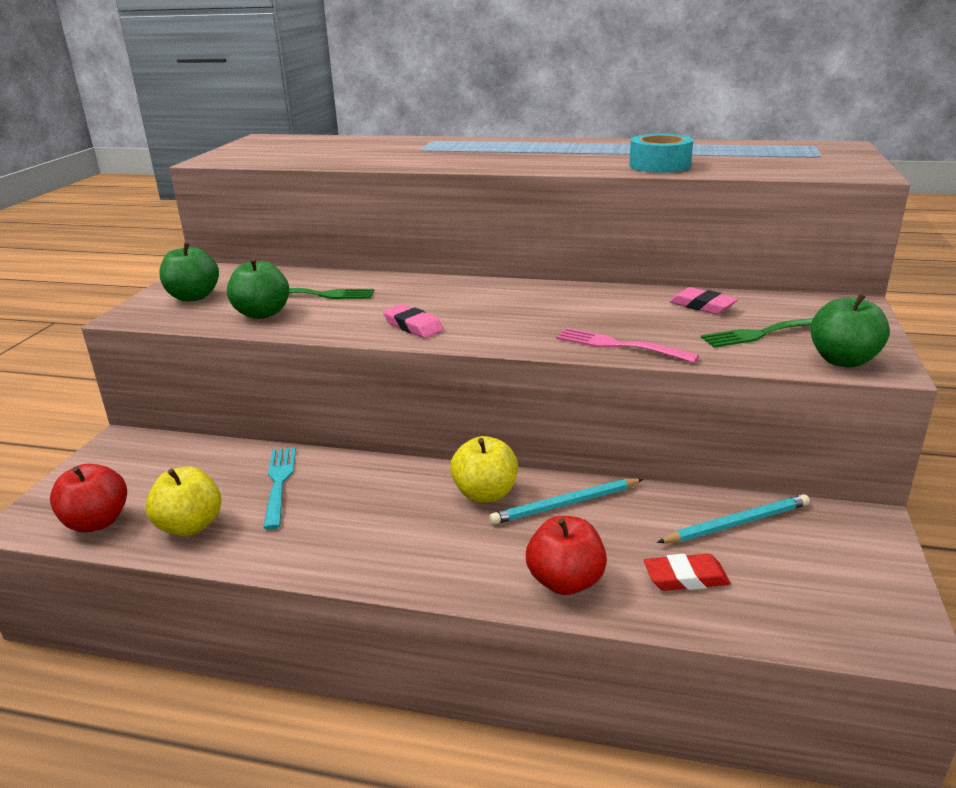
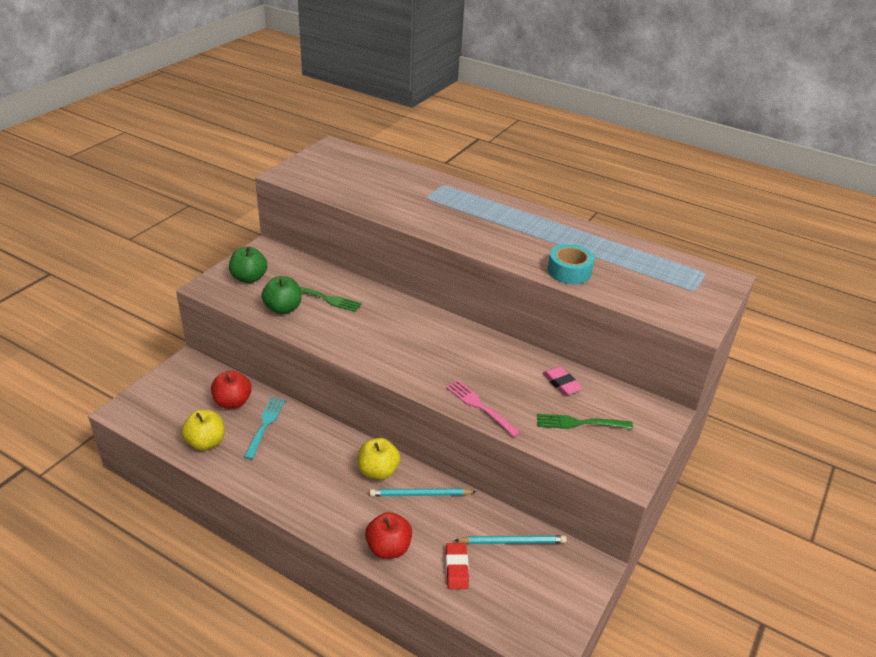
camera: 15 degrees right, 10 degrees up
(97, 522) = (158, 423): red apple -> red apple (233, 402)
(413, 326) = (367, 349): pink eraser -> none
(686, 577) = (456, 568): red eraser -> red eraser turned 75 degrees clockwise
(843, 360) = (608, 464): green apple -> none

